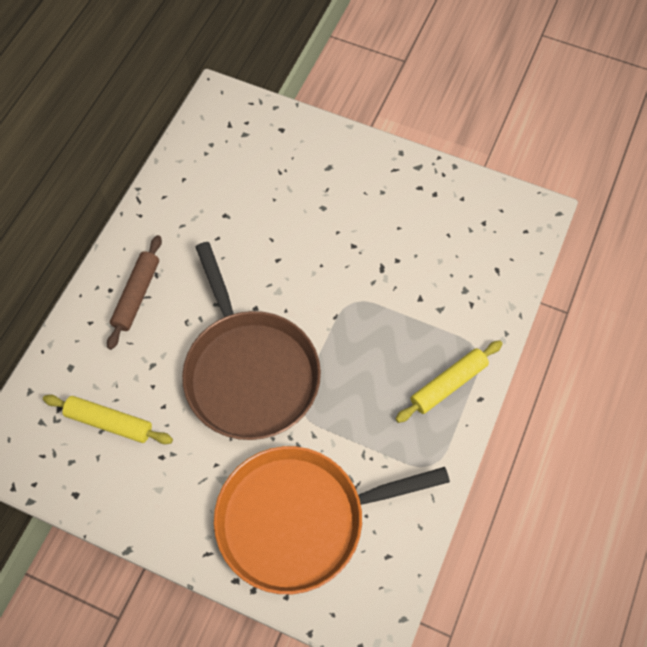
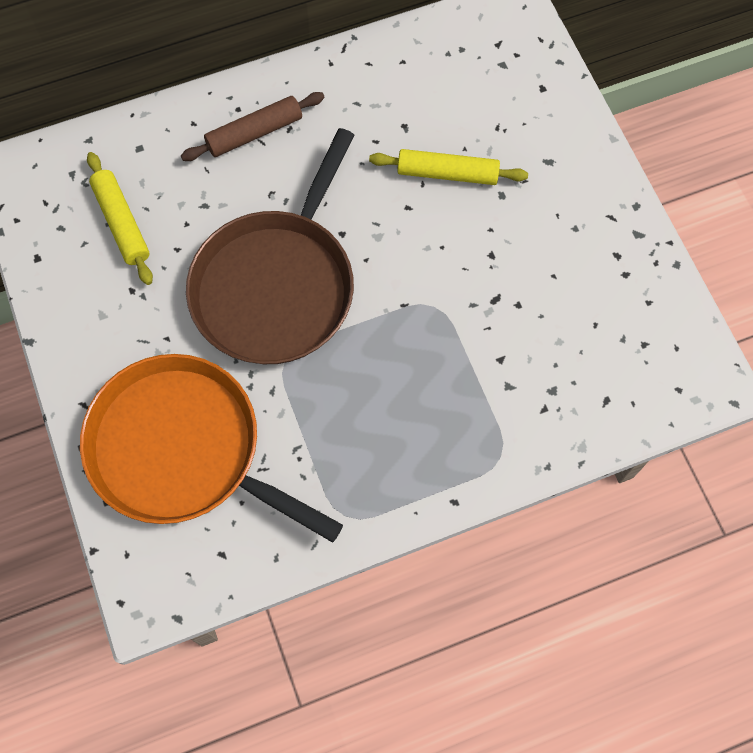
camera: 45 degrees right, 5 degrees up
(448, 384) = (439, 461): yellow rolling pin -> yellow rolling pin (447, 173)

